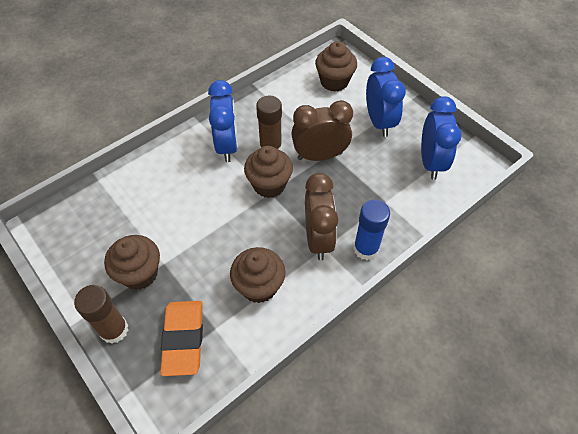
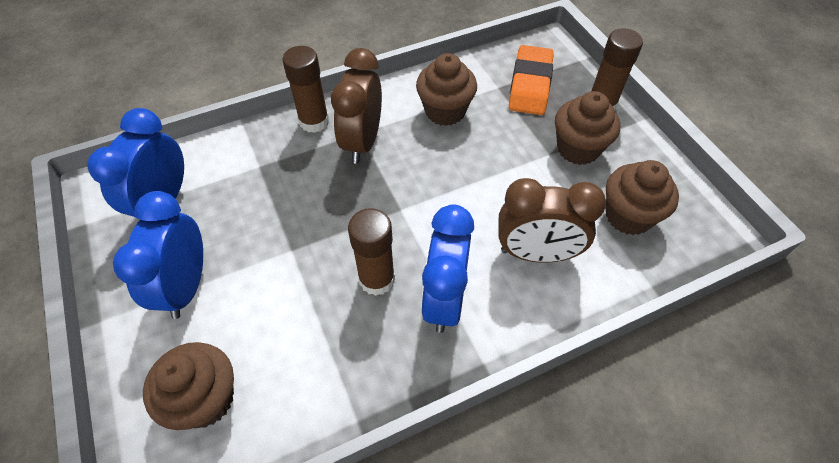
camera: 165 degrees left, 0 degrees up
(269, 185) = (398, 220): brown cupcake -> brown cupcake (628, 216)
(320, 156) = (309, 248): brown clock -> brown clock (536, 253)
(366, 249) = (314, 121): blue glue stick -> brown glue stick

